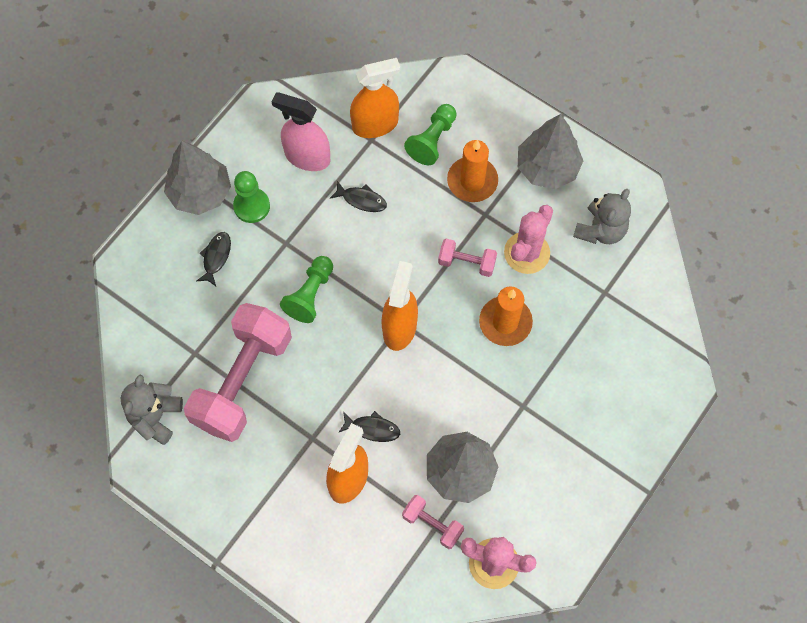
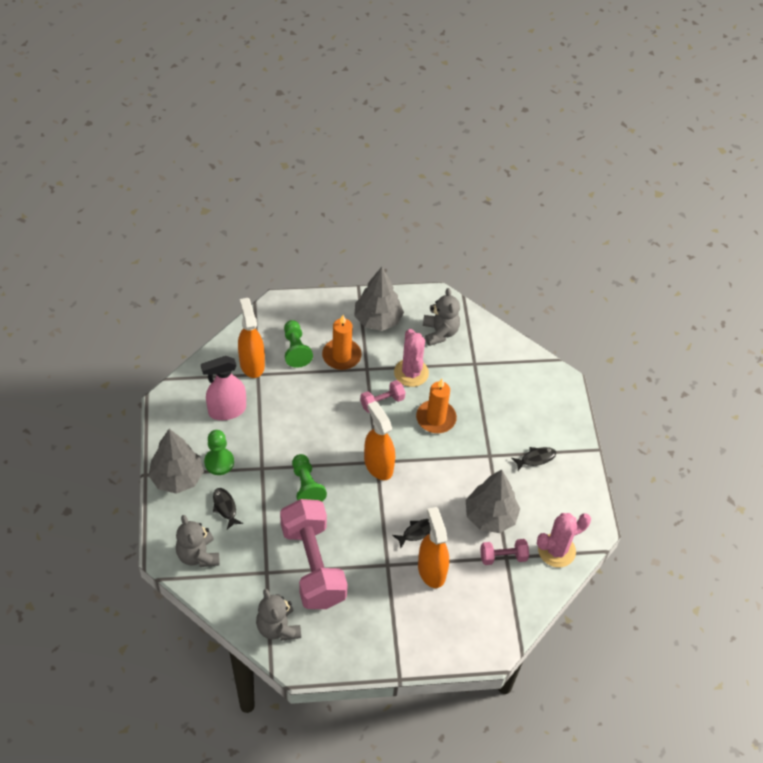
camera: 45 degrees left, 15 degrees down
(150, 286) = (198, 555): none -> grey teddy bear
(361, 200) = (285, 411): black fish -> black fish (536, 458)
(375, 124) = (252, 364): orange spray bottle -> orange spray bottle turned 45 degrees counterclockwise

